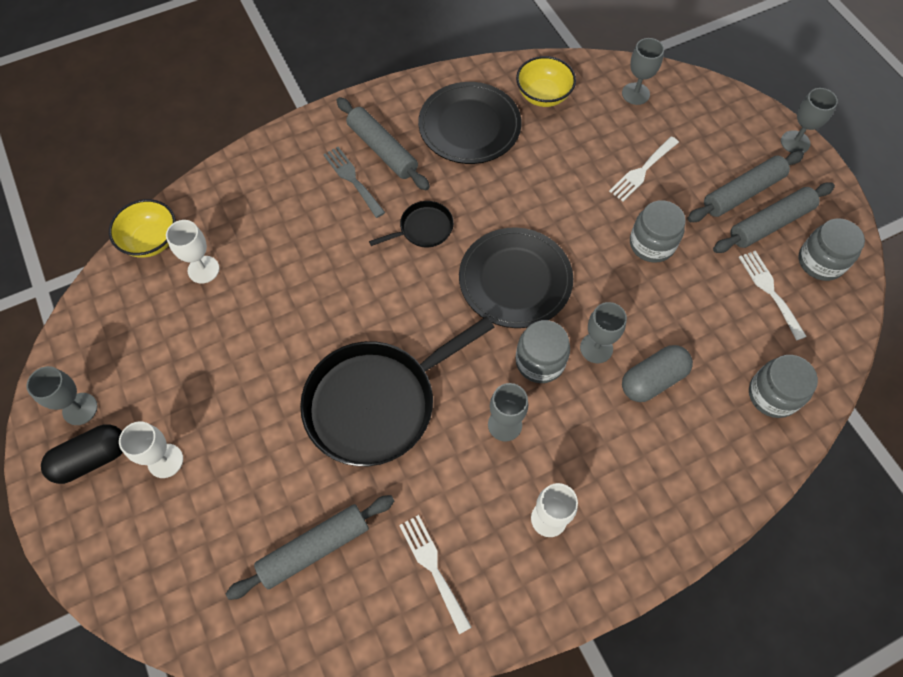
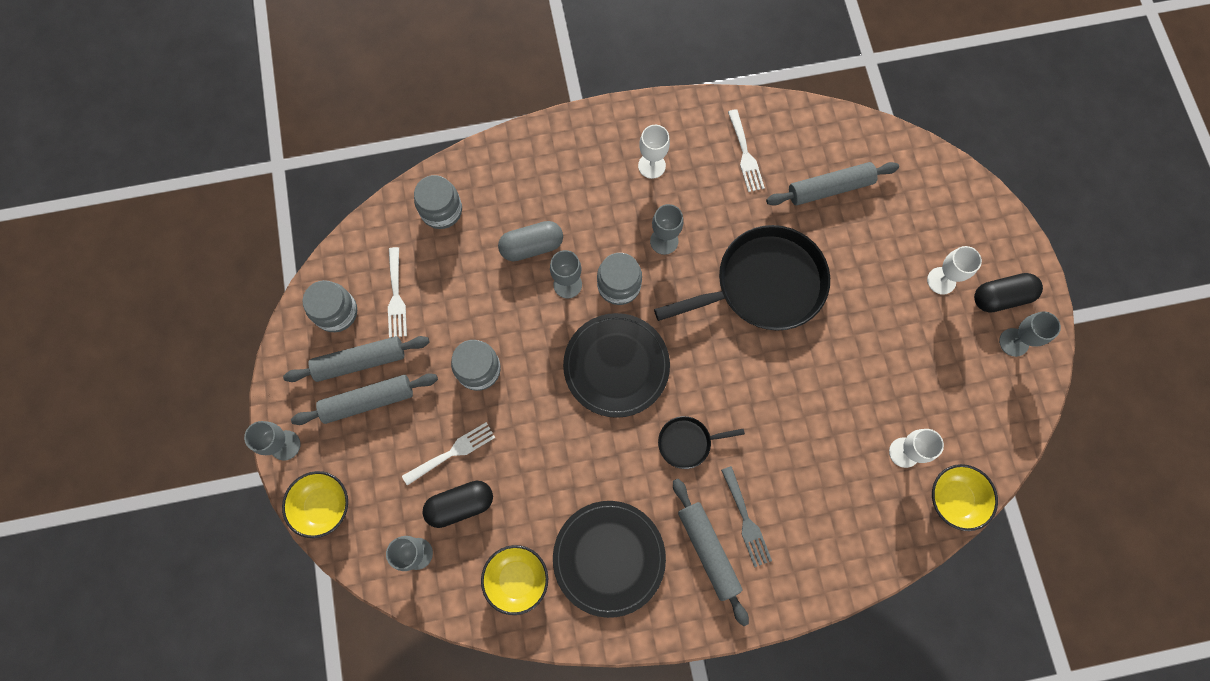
camera: 165 degrees left, 10 degrees up
(615, 134) = (460, 505): none -> black capsule
(733, 108) = (323, 506): none -> yellow bowl

